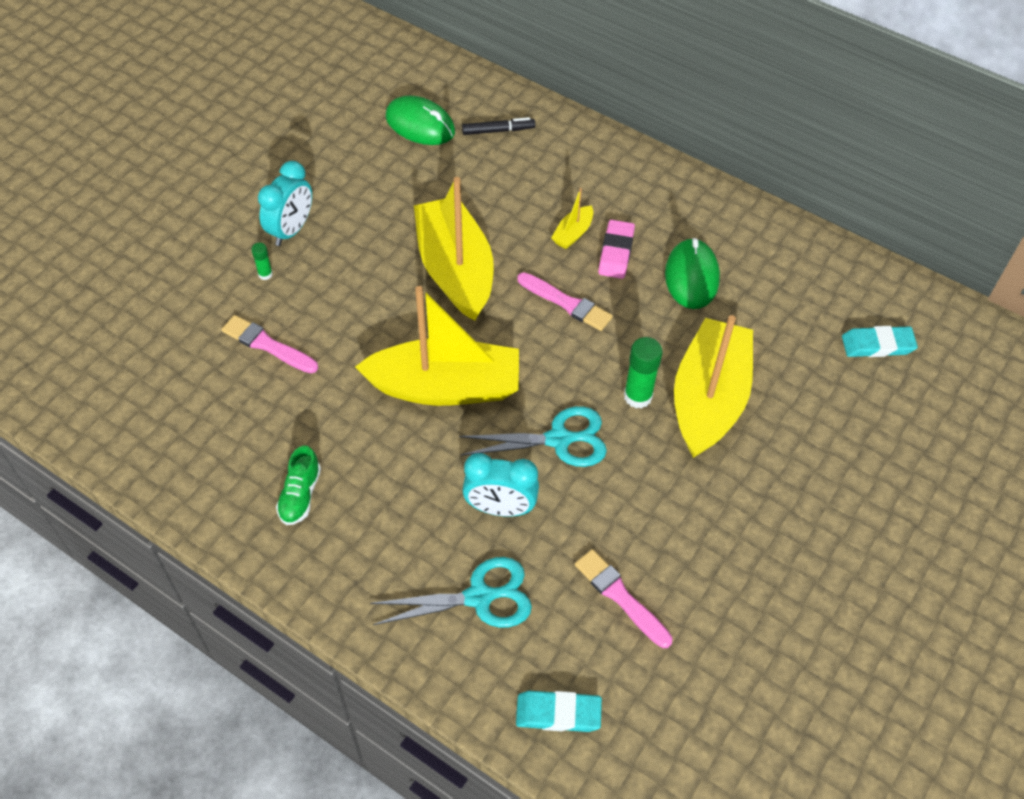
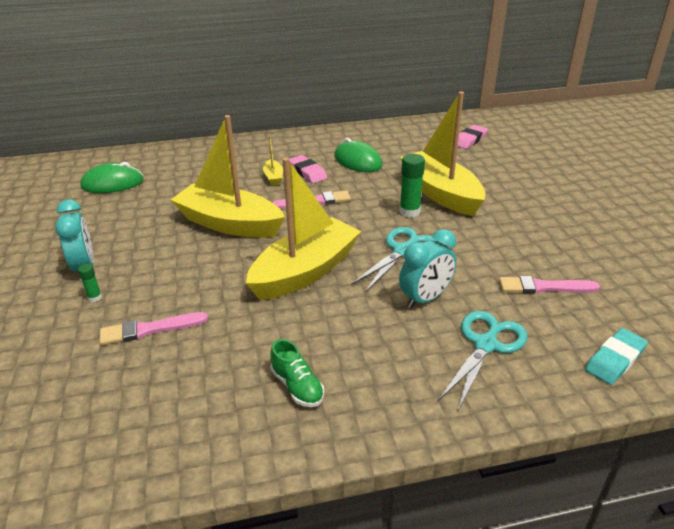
camera: 45 degrees left, 20 degrees down
(498, 130) = (167, 164): black marker -> none
(877, 345) = (469, 140): turquoise eraser -> pink eraser

